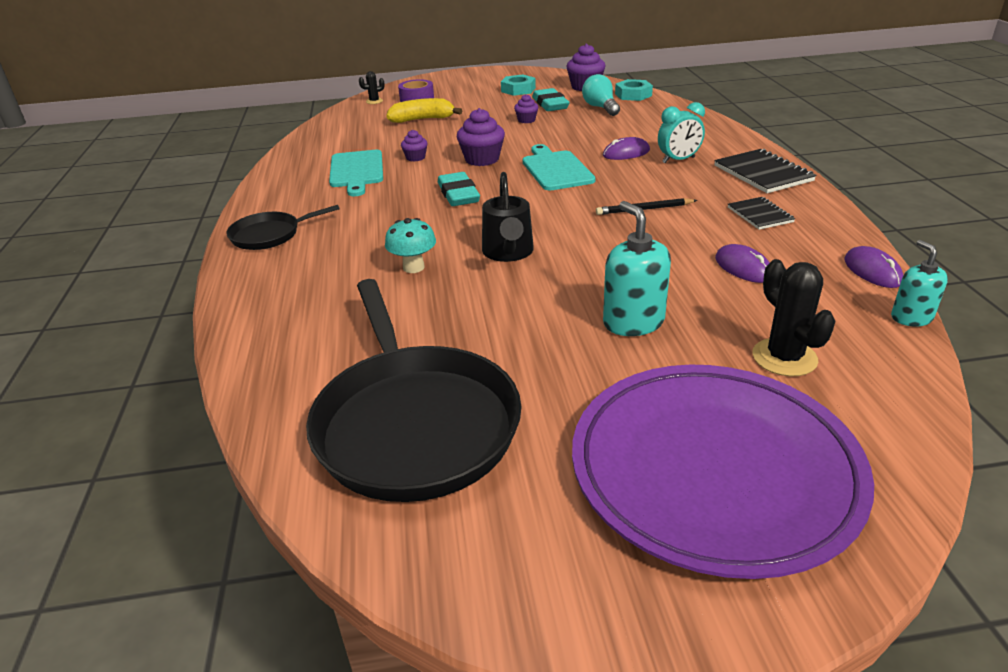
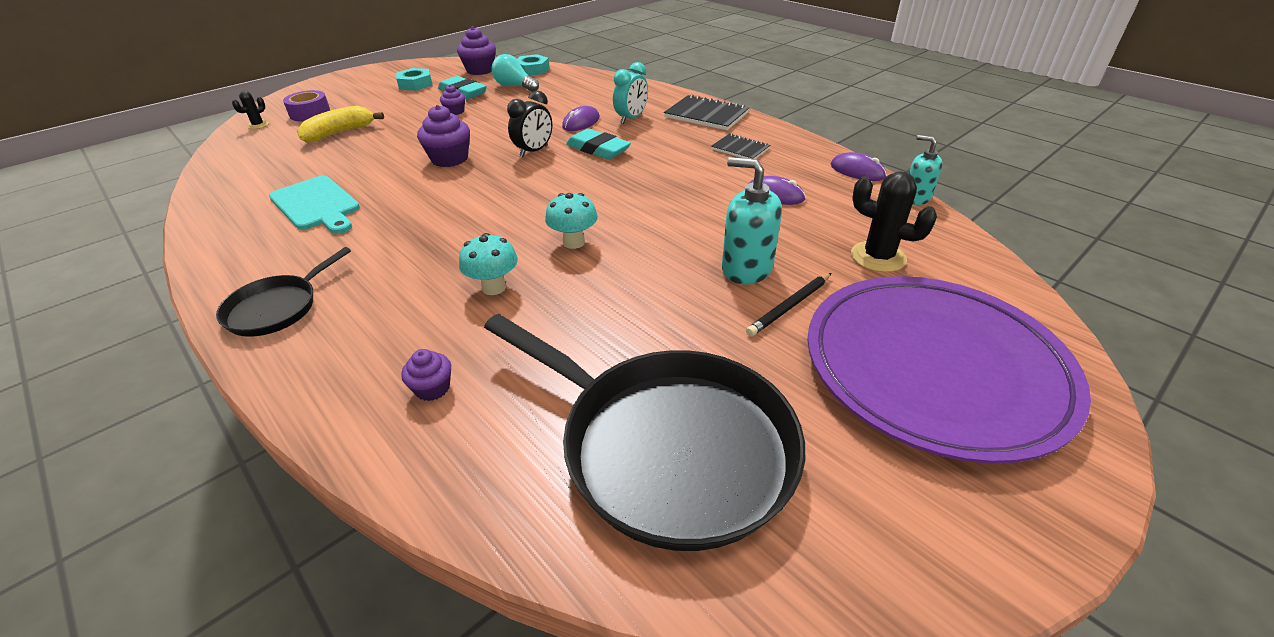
camera: 35 degrees left, 5 degrees up
(415, 157) = (373, 174): purple cupcake -> purple cupcake (432, 388)
(458, 194) = (462, 199): turquoise eraser -> turquoise eraser (598, 149)
(508, 253) = (574, 242): black watering can -> turquoise mushroom
(556, 169) = (534, 151): turquoise cutting board -> black clock
(644, 209) = (649, 168): black pencil -> black pencil (789, 306)

